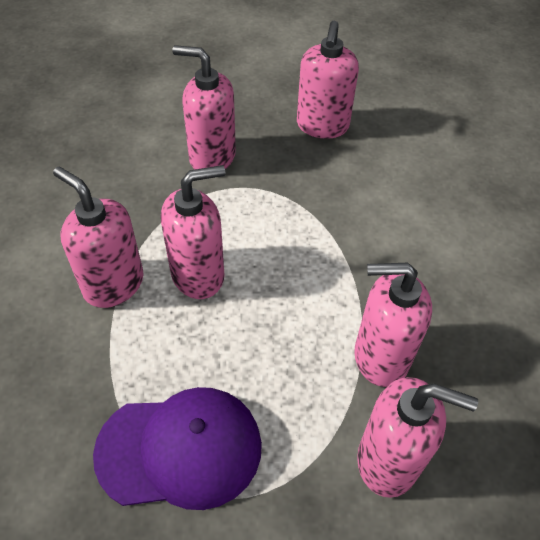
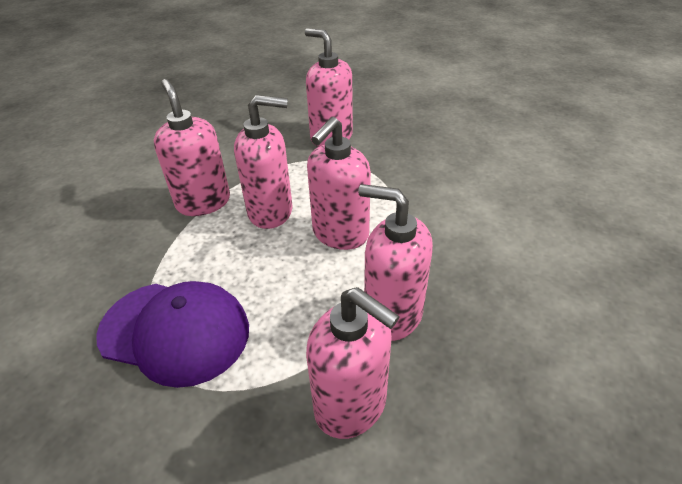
camera: 25 degrees right, 10 degrees down
(322, 126) = (435, 134): pink soap dispenser -> pink soap dispenser (340, 234)

